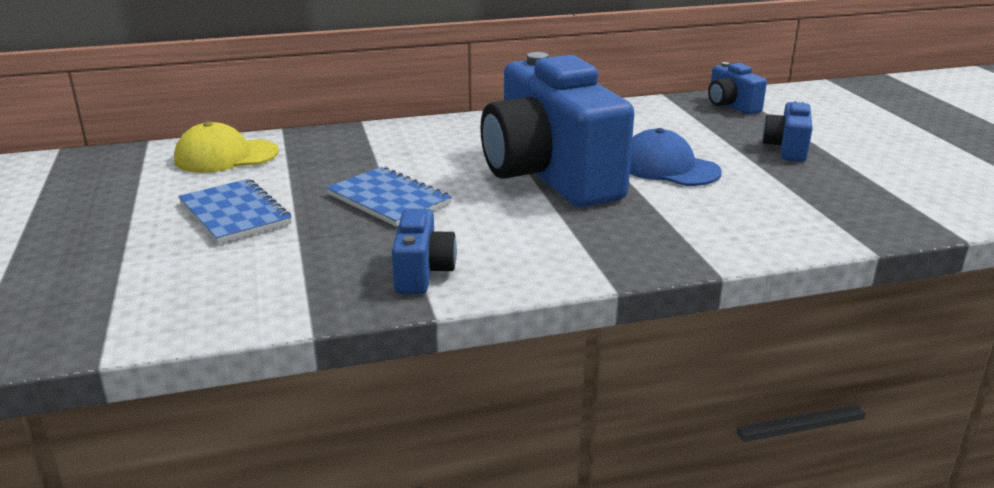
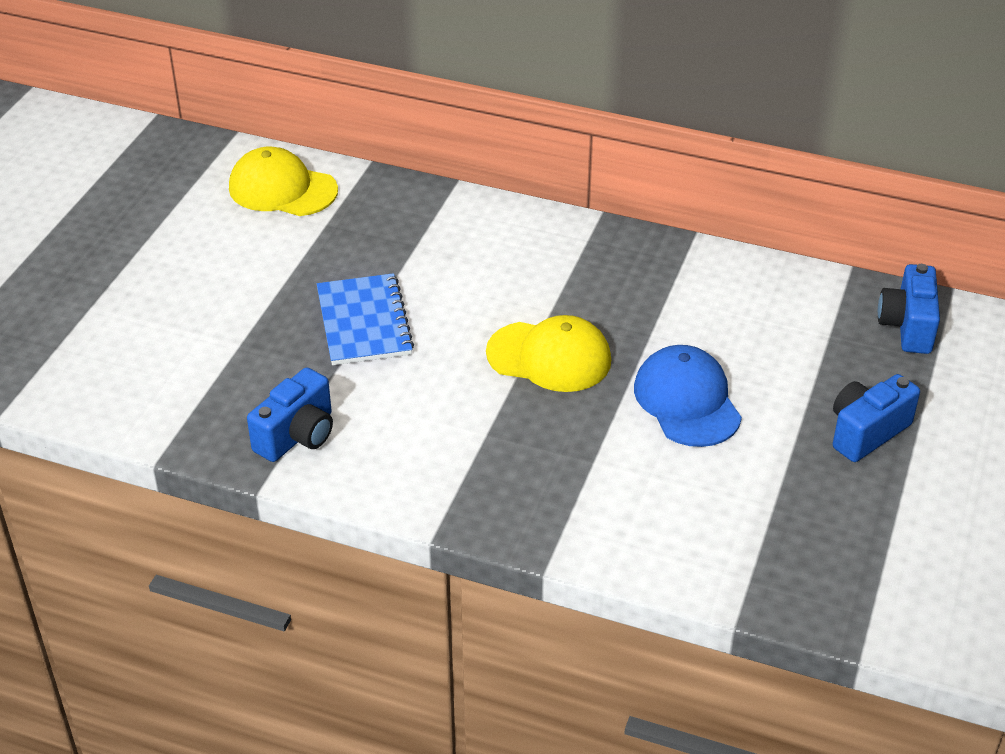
camera: 35 degrees right, 15 degrees up
(235, 214) = (220, 282): blue notebook -> none
(550, 176) = (549, 357): blue camera -> yellow cap

